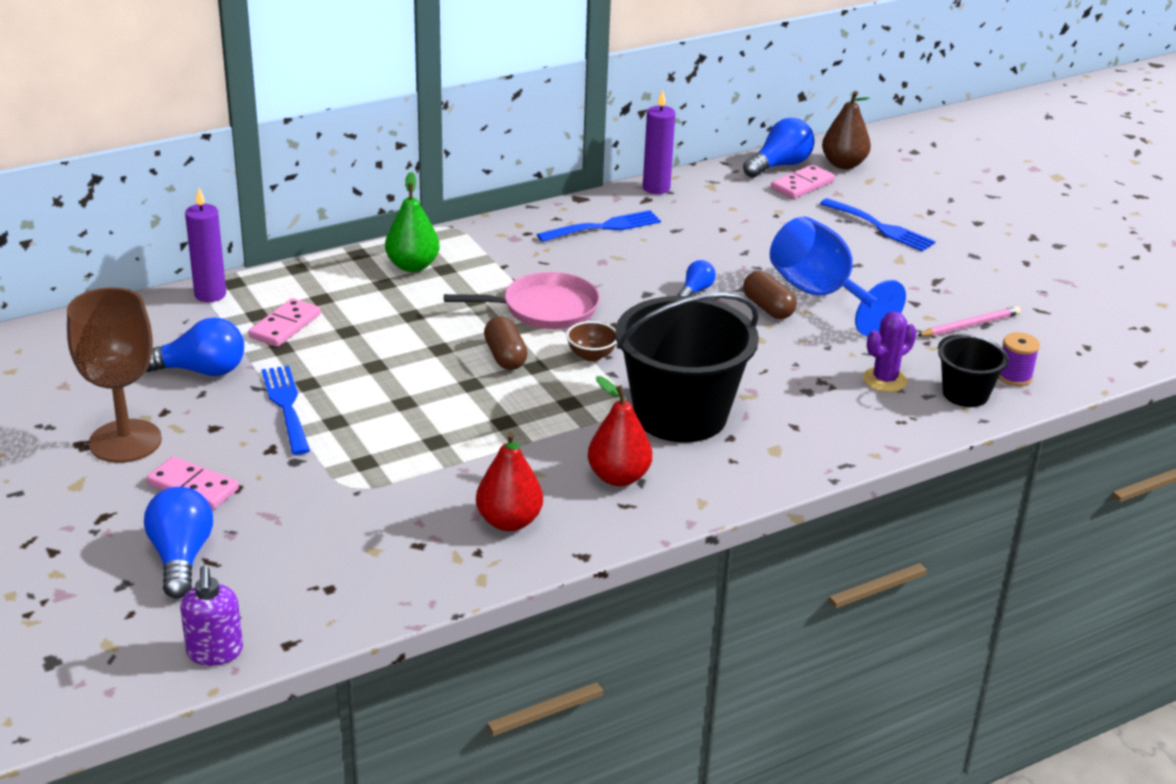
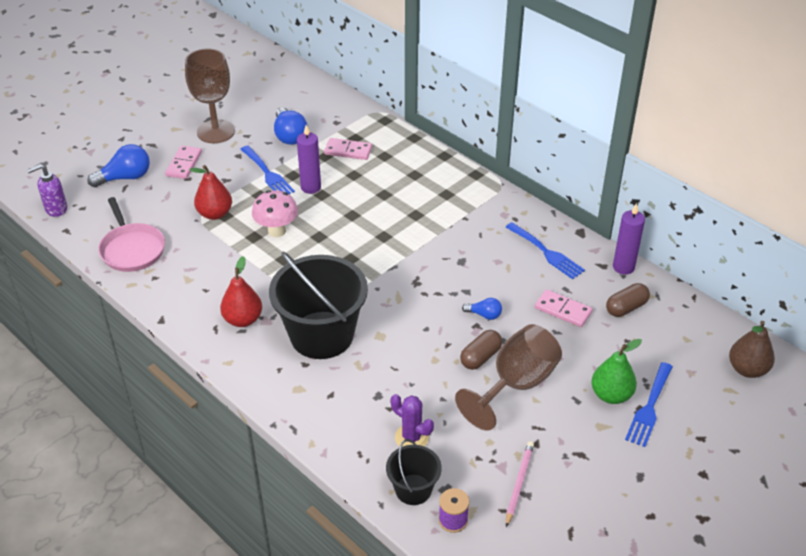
camera: 75 degrees right, 10 degrees up
(210, 294) = (367, 116): purple candle -> purple candle (311, 187)
(286, 406) = (268, 173): blue fork -> blue fork turned 90 degrees clockwise
(412, 266) = (442, 180): green pear -> green pear (611, 395)
(435, 418) = (277, 231): none -> pink mushroom
(505, 356) = (355, 243): brown capsule -> brown capsule (626, 308)
(509, 521) = (185, 283): red pear -> red pear (215, 214)
(545, 308) = (421, 248): pink pan -> pink pan (132, 249)
(591, 355) = (374, 280): brown bowl -> none
(779, 165) = (713, 330): blue light bulb -> none
(802, 185) = (689, 348): pink domino -> pink domino (563, 310)
(821, 295) = (515, 385): blue goblet -> brown goblet
(970, 325) = (519, 483): pink pencil -> pink pencil turned 120 degrees counterclockwise

